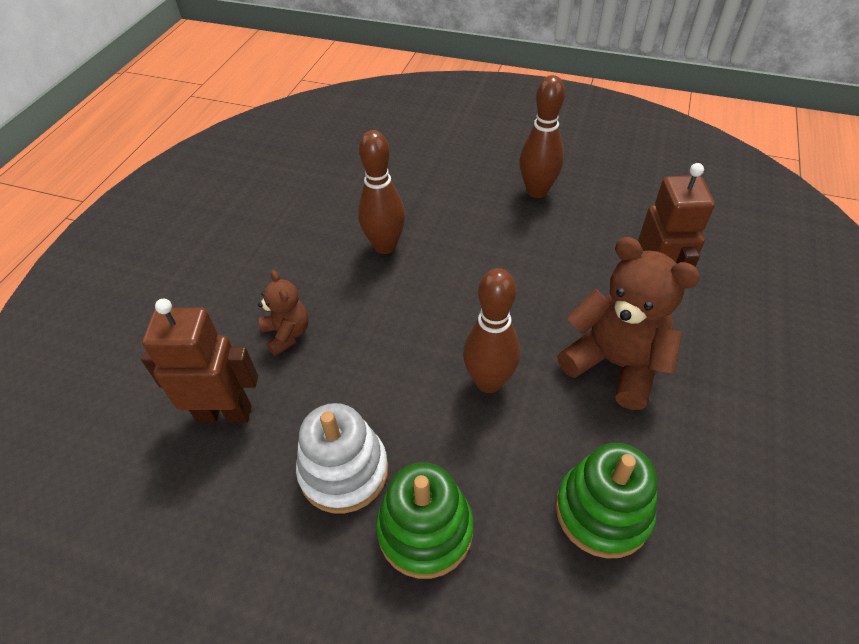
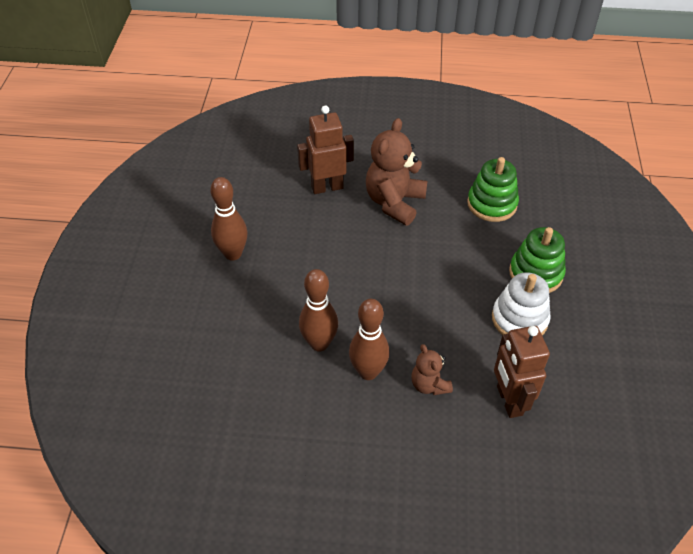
camera: 105 degrees left, 0 degrees up
(287, 334) = (429, 384): brown teddy bear -> brown teddy bear turned 75 degrees counterclockwise
(489, 382) = (429, 259): brown bowling pin -> brown bowling pin (368, 372)

